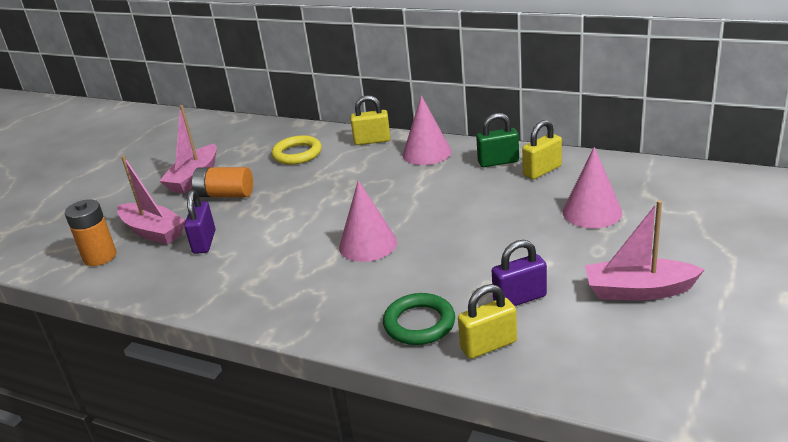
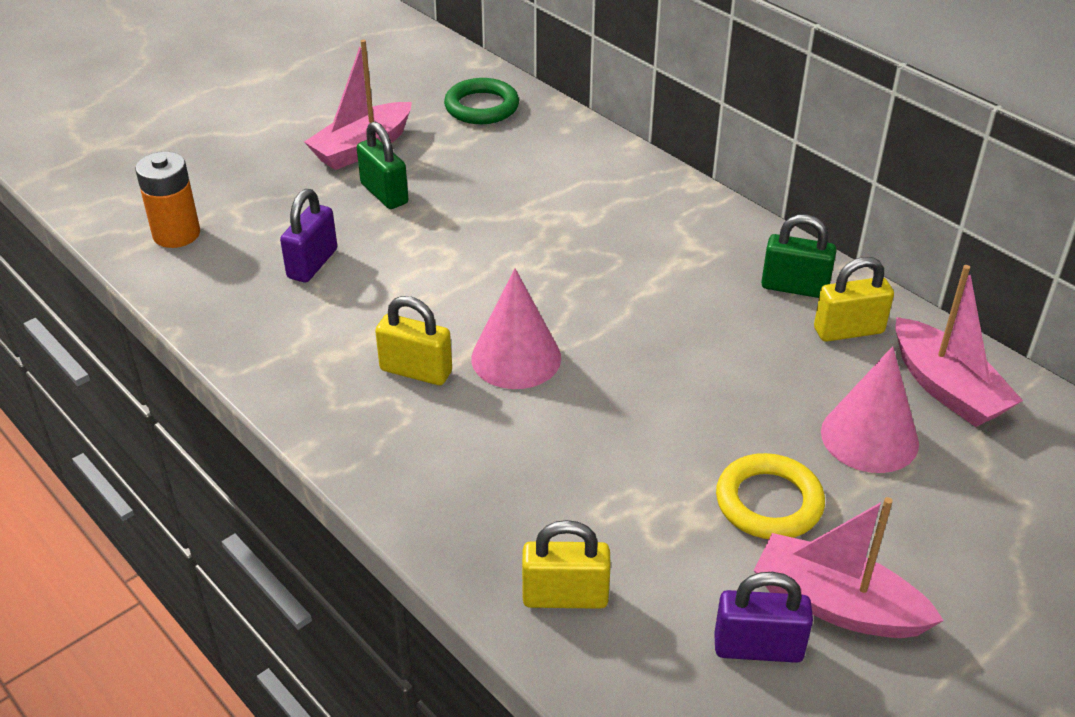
camera: 20 degrees right, 10 degrees up
(153, 232) = (261, 220): pink boat -> pink boat (946, 388)
(225, 195) = (384, 194): orange battery -> green padlock
(297, 154) = (520, 159): yellow ring -> yellow ring (769, 502)
(372, 141) = (638, 175): yellow padlock -> yellow padlock (416, 371)
(419, 323) = (499, 519): green ring -> green ring (481, 107)
(426, 153) = (701, 228): pink cone -> none
(519, 298) = (659, 540): purple padlock -> purple padlock (758, 648)

